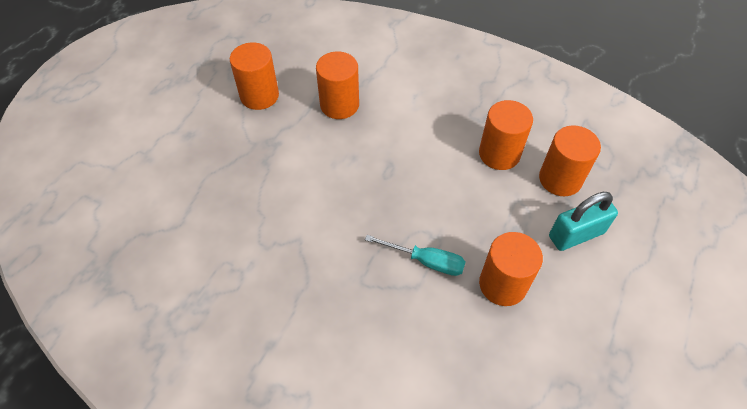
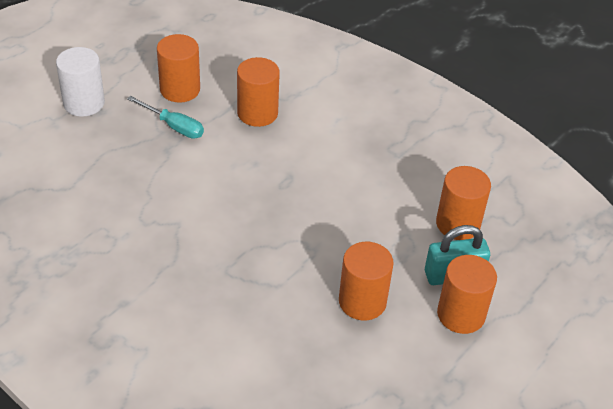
camera: 10 degrees right, 10 degrees down
(170, 129) = (84, 103): none -> white cylinder
(426, 261) = (294, 266): turquoise screwdriver -> turquoise screwdriver (174, 126)
(499, 154) = (404, 189): orange cylinder -> orange cylinder (461, 314)

